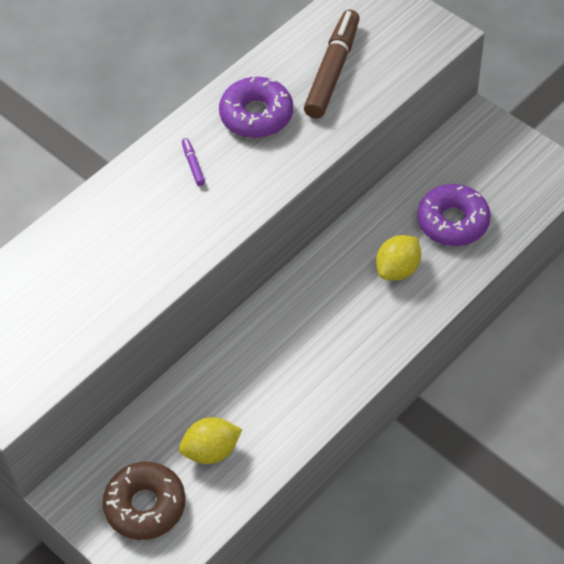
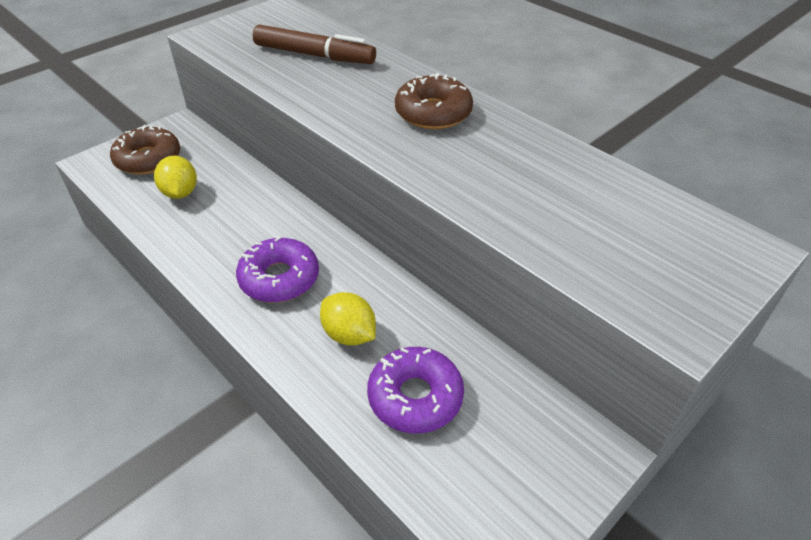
camera: 90 degrees right, 10 degrees down
(193, 165) = (433, 113): purple marker -> brown donut
(256, 115) = (502, 152): purple donut -> purple donut (279, 278)
(332, 71) = (580, 210): brown marker -> brown marker (314, 55)

